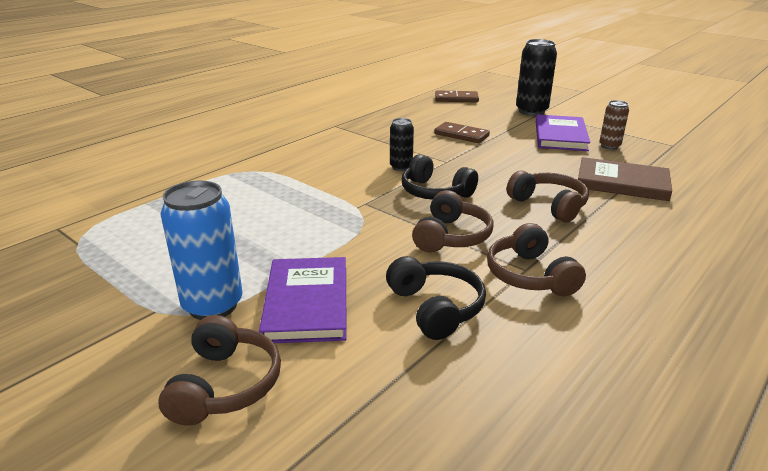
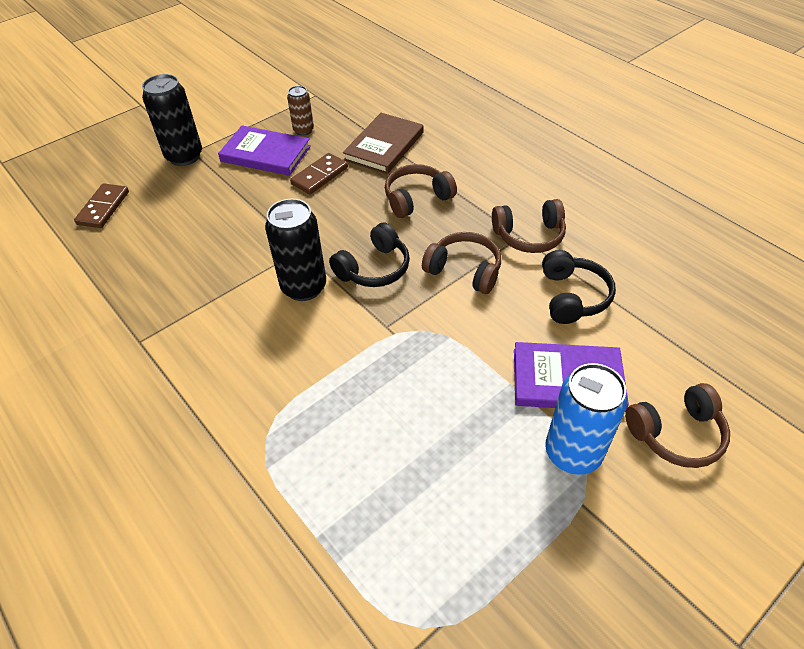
camera: 80 degrees left, 20 degrees up
(225, 385) = (676, 434): brown headphones -> brown headphones turned 150 degrees clockwise
(401, 167) = (304, 287): black can -> black can, size x1.75
(436, 308) = (572, 296): black headphones -> black headphones turned 105 degrees clockwise
(461, 135) = (230, 224): brown domino -> brown domino (319, 176)

